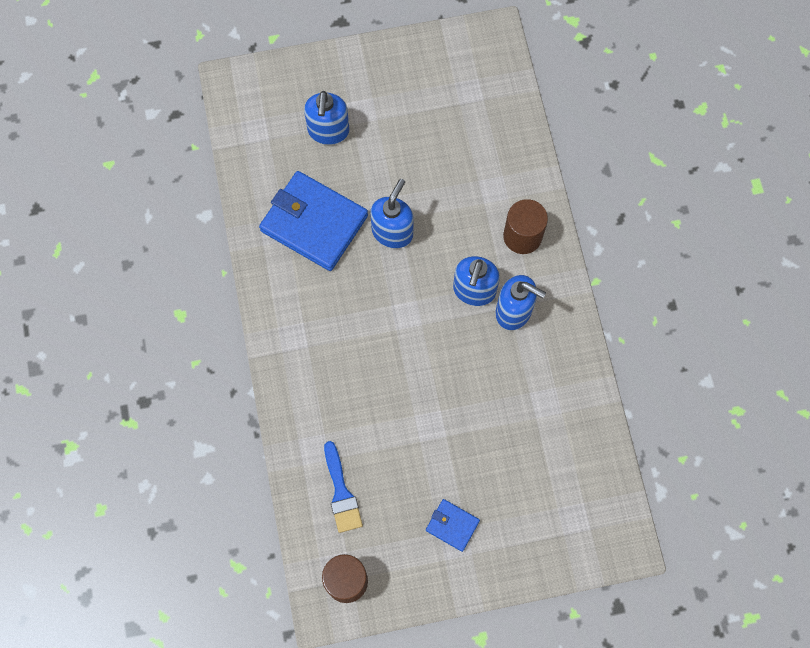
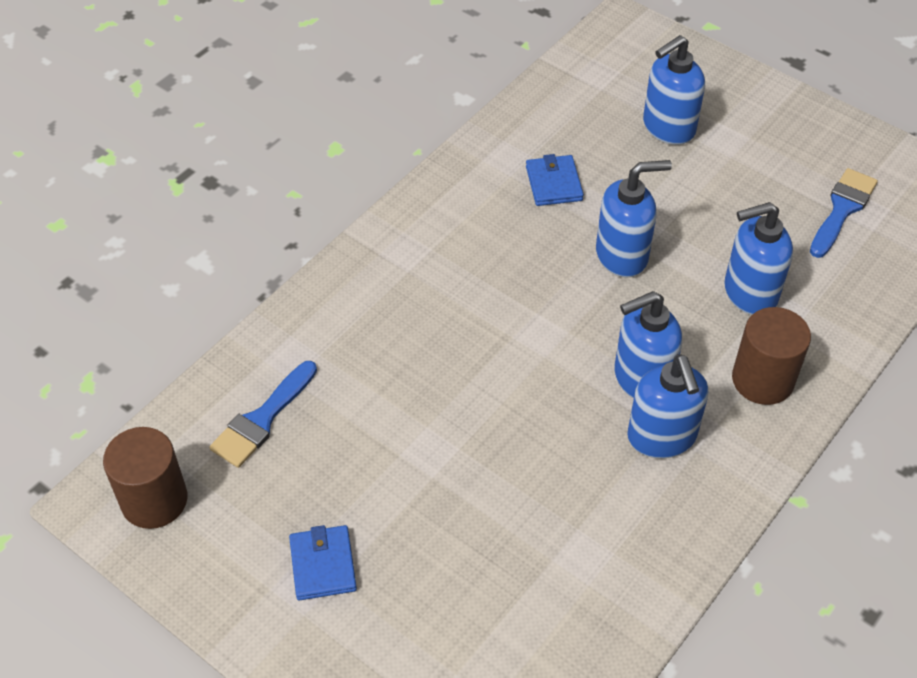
camera: 50 degrees right, 20 degrees down
(314, 223) = (554, 183): blue wallet -> blue wallet, size x0.47
(458, 101) = (842, 210): none -> blue brush
(469, 194) = (749, 293): none -> blue soap dispenser

